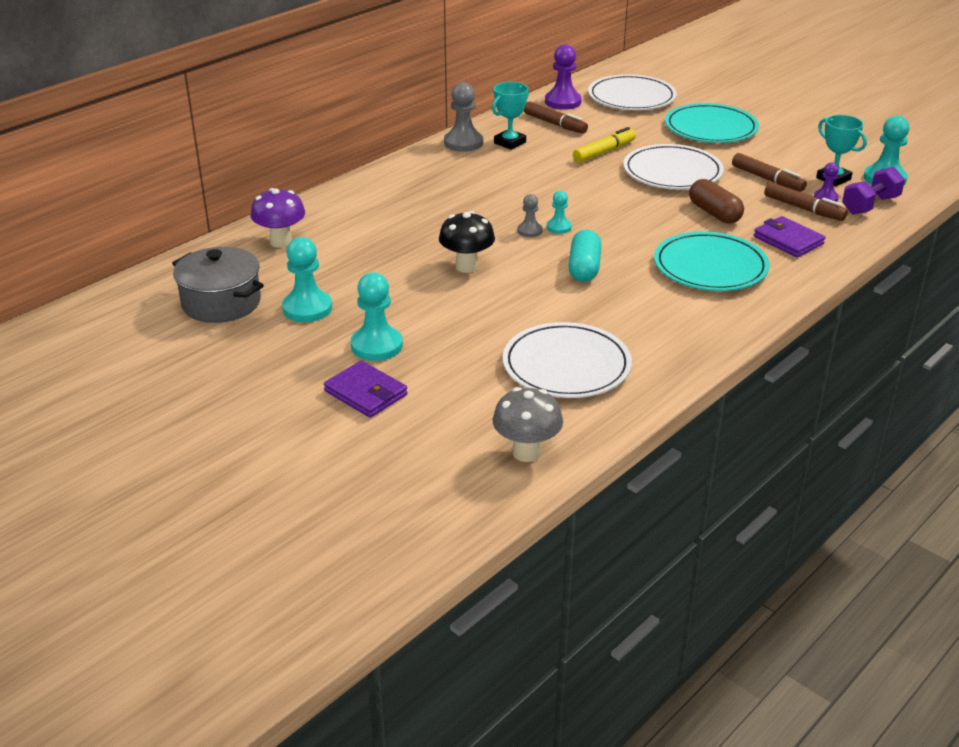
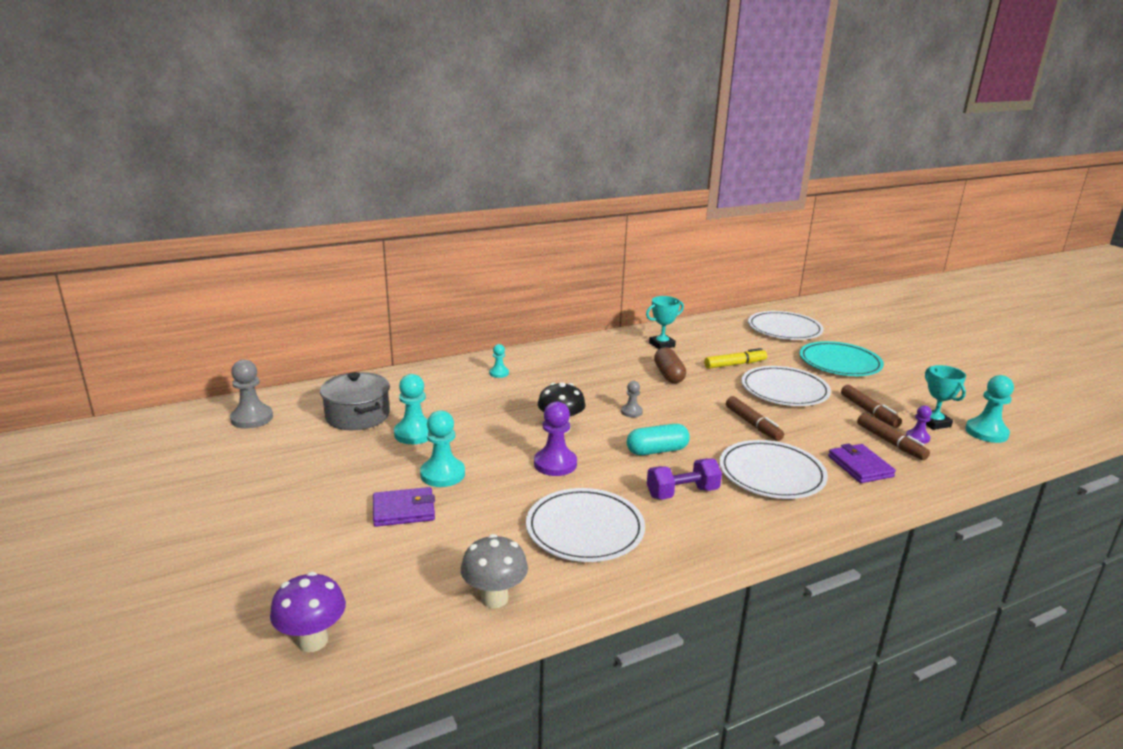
camera: 20 degrees right, 10 degrees down
(281, 242) = (436, 382): purple mushroom -> purple mushroom (313, 641)
(366, 393) = (404, 510): purple wallet -> purple wallet turned 75 degrees counterclockwise
(463, 143) = (625, 338): grey pawn -> grey pawn (252, 418)
(555, 124) = (707, 338): brown marker -> brown marker (753, 424)
(559, 227) = (657, 414): turquoise pawn -> turquoise pawn (499, 373)
(563, 102) = (725, 323): purple pawn -> purple pawn (555, 464)
(584, 268) = (657, 450): turquoise capsule -> turquoise capsule turned 45 degrees clockwise
(710, 266) = (771, 473): turquoise plate -> white plate
(714, 213) = (802, 430): brown capsule -> brown capsule (669, 375)
(870, 205) = (959, 452): purple dumbbell -> purple dumbbell (682, 493)

